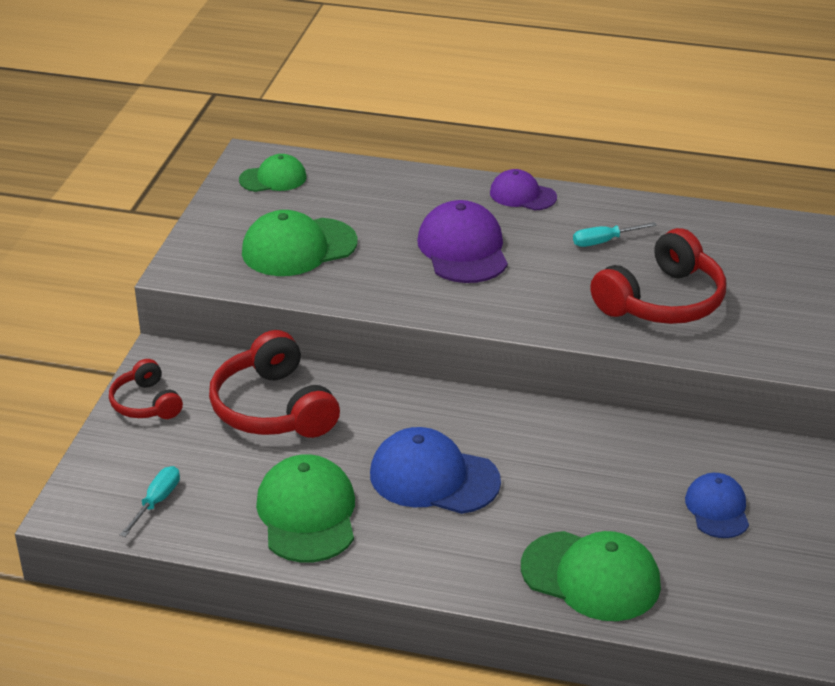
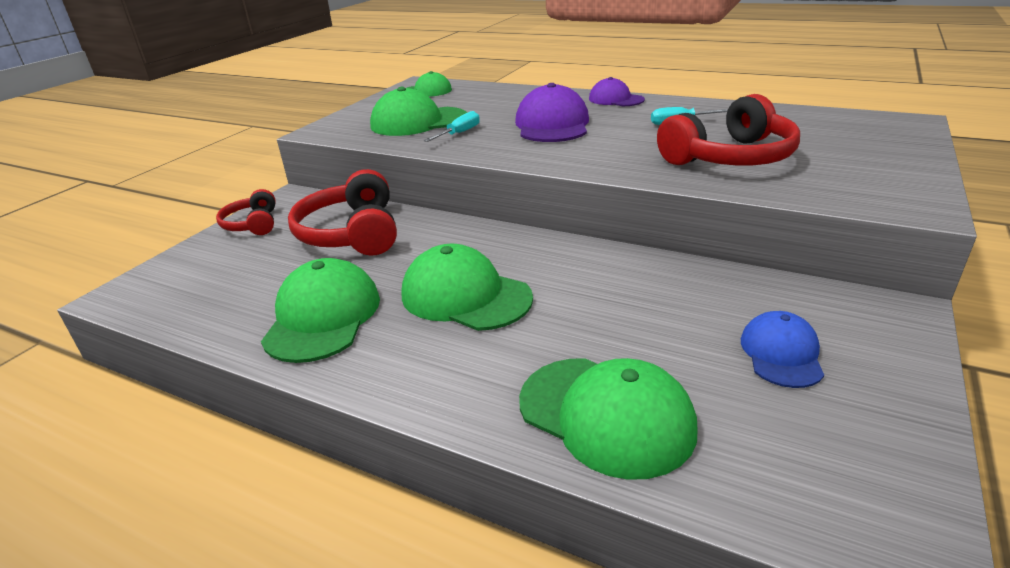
camera: 15 degrees right, 5 degrees down
(156, 502) = (196, 294): turquoise screwdriver -> turquoise screwdriver (459, 133)
(434, 478) = (465, 296): blue cap -> green cap

